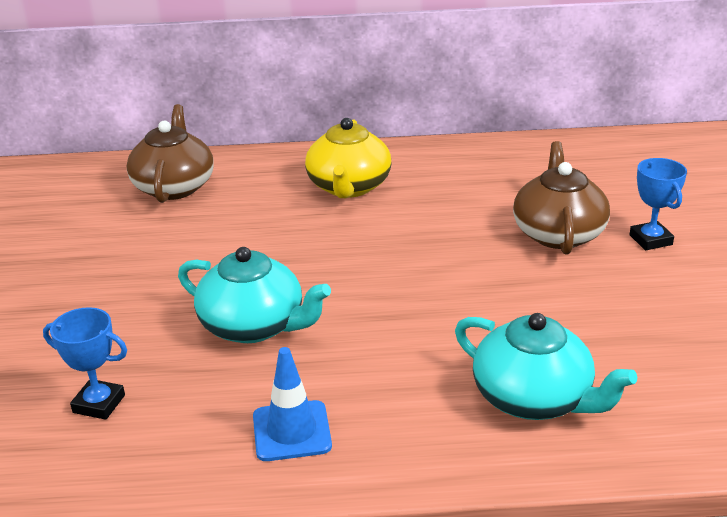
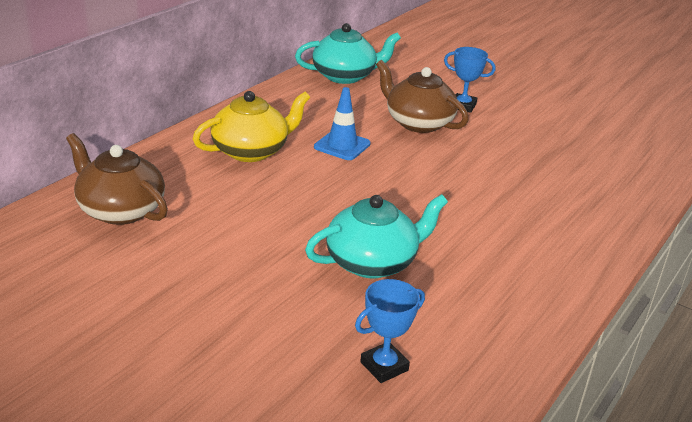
camera: 55 degrees left, 0 degrees up
(291, 431) = (508, 300): blue traffic cone -> blue traffic cone (342, 145)
(349, 187) = (251, 151): yellow teapot -> yellow teapot turned 75 degrees counterclockwise
(534, 398) = (564, 210): turquoise teapot -> turquoise teapot (345, 76)

